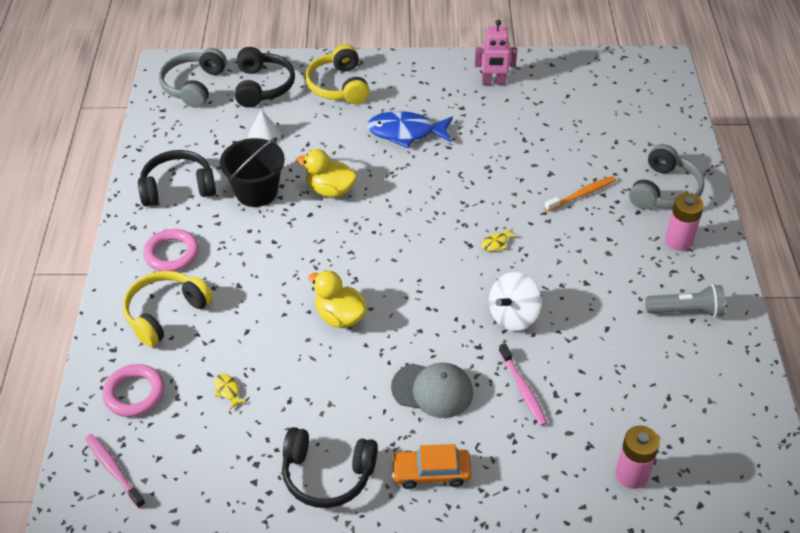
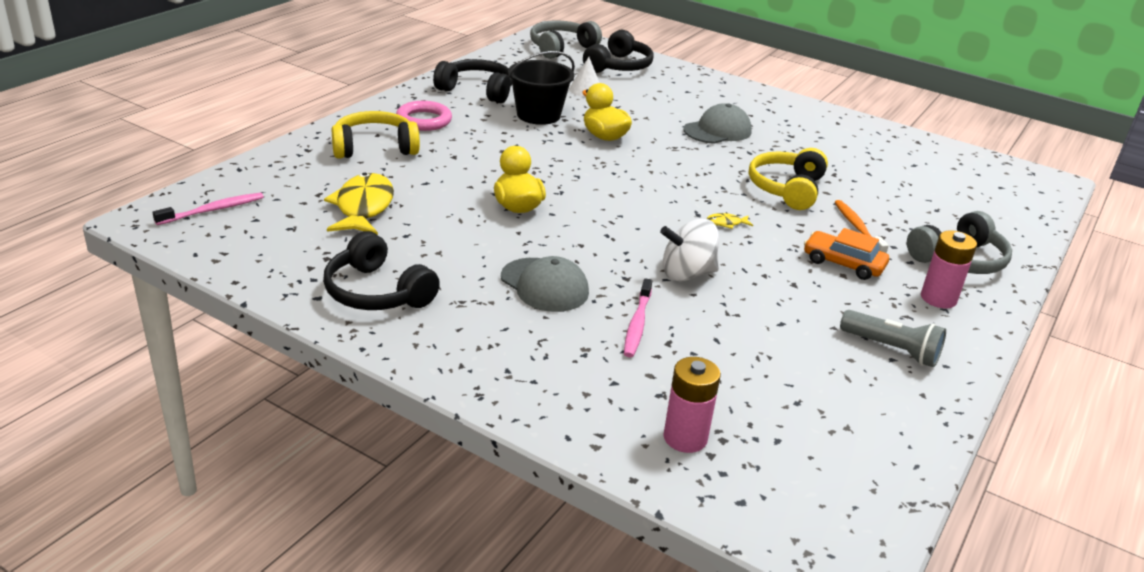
camera: 30 degrees right, 15 degrees down
(113, 470) = (213, 210): pink toothbrush -> pink toothbrush turned 60 degrees clockwise
(134, 393) = (289, 178): pink ring -> none
(228, 391) = (363, 207): yellow fish -> yellow fish, size x2.41
(338, 86) = (686, 87): yellow headphones -> yellow headphones (786, 189)
(406, 132) = (717, 130): blue fish -> grey cap
(431, 472) = (473, 336): orange car -> orange car (843, 263)
(493, 82) = (842, 132): pink robot -> none
(582, 194) = (857, 228): orange toothbrush -> orange toothbrush turned 105 degrees counterclockwise

